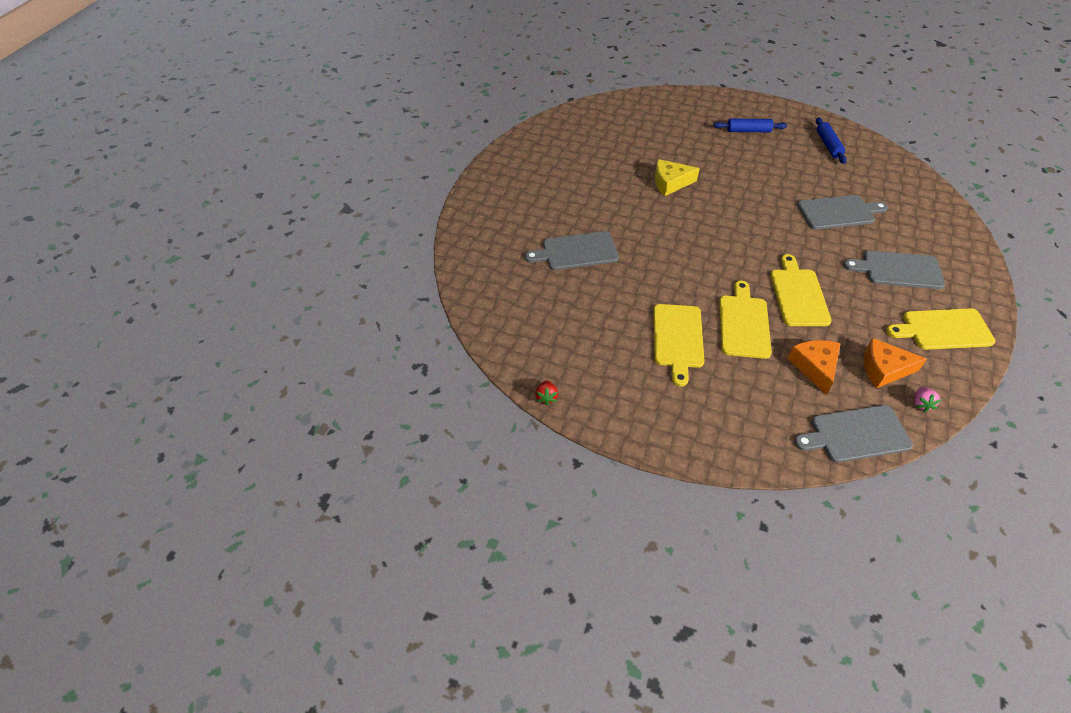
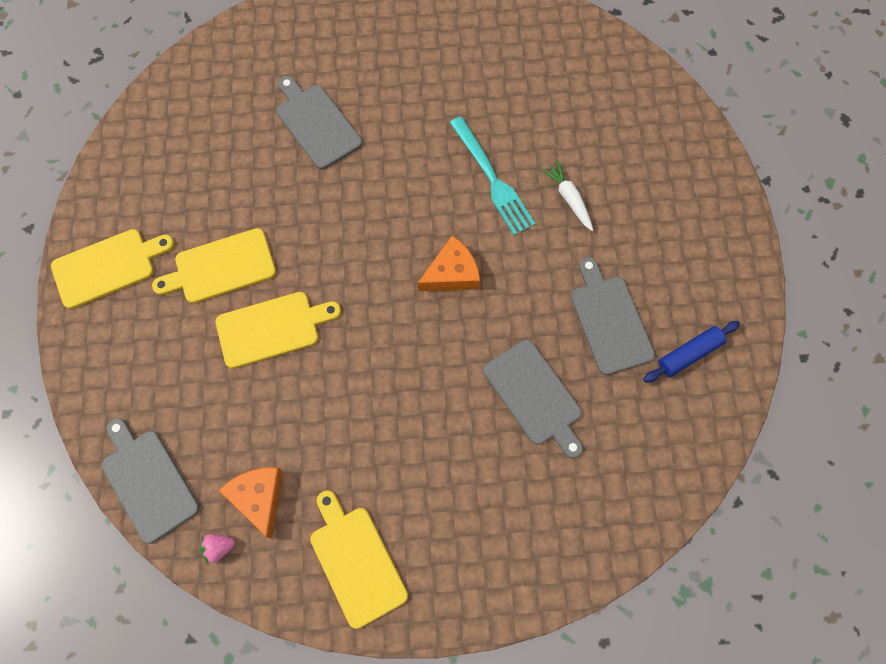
camera: 65 degrees right, 20 degrees up
(546, 397) = (95, 173): red strawberry -> none
(670, 183) = (493, 180): yellow cheese -> turquoise fork
(700, 156) = (569, 198): none -> white carrot
(748, 131) = (664, 241): blue rolling pin -> none
(798, 295) = (347, 377): yellow cutting board -> yellow cutting board (108, 267)
(815, 367) = (232, 419): orange cheese -> orange cheese (452, 273)
(898, 270) = (448, 491): grey cutting board -> grey cutting board (609, 320)

